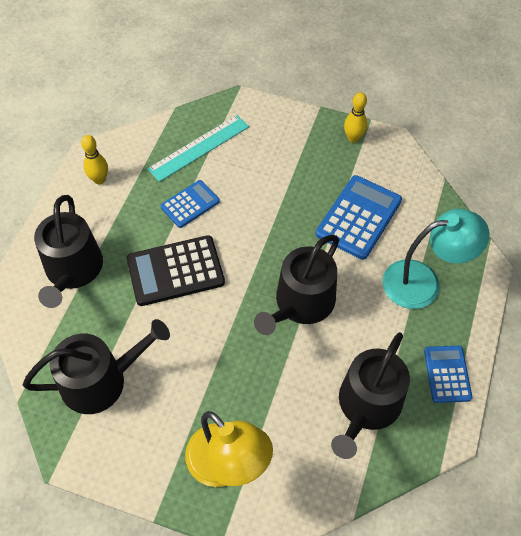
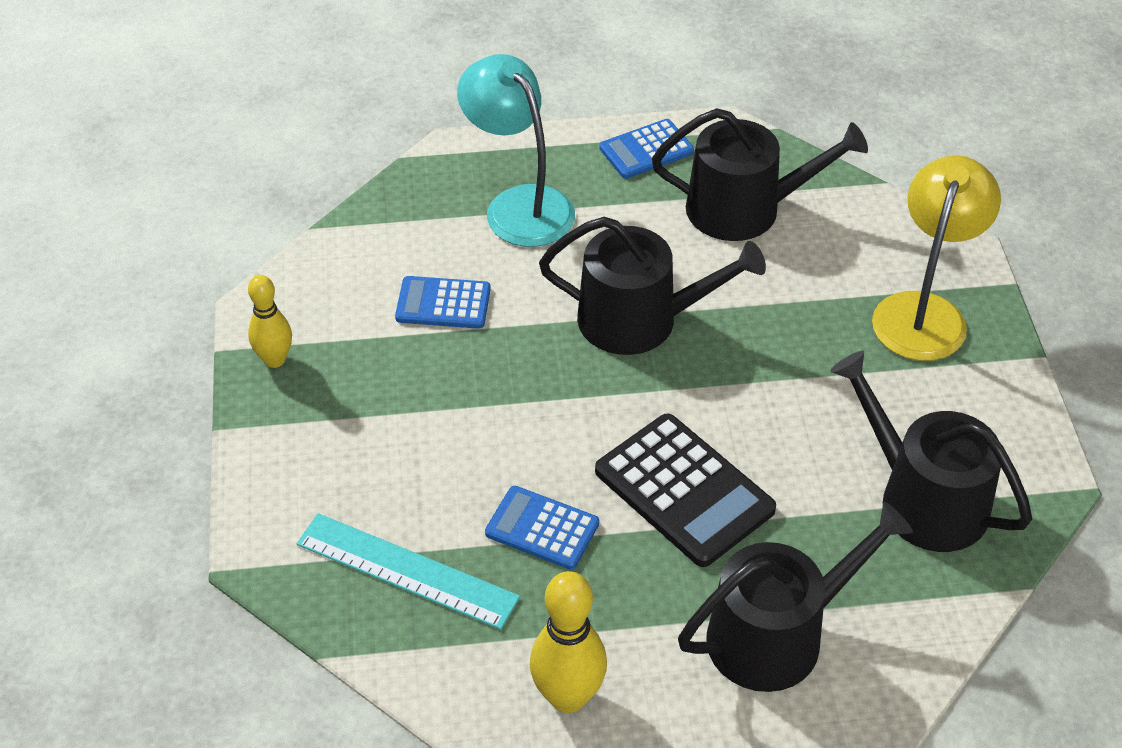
camera: 115 degrees left, 10 degrees down
(99, 179) = (568, 696): yellow bowling pin -> yellow bowling pin, size x1.51
(358, 217) = (443, 303): blue calculator -> blue calculator, size x0.61

